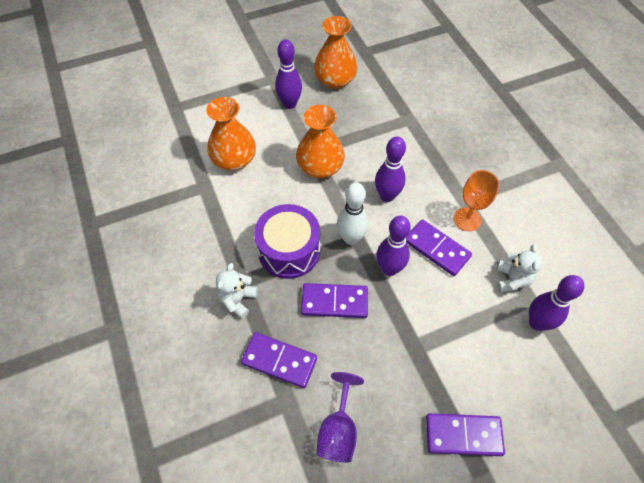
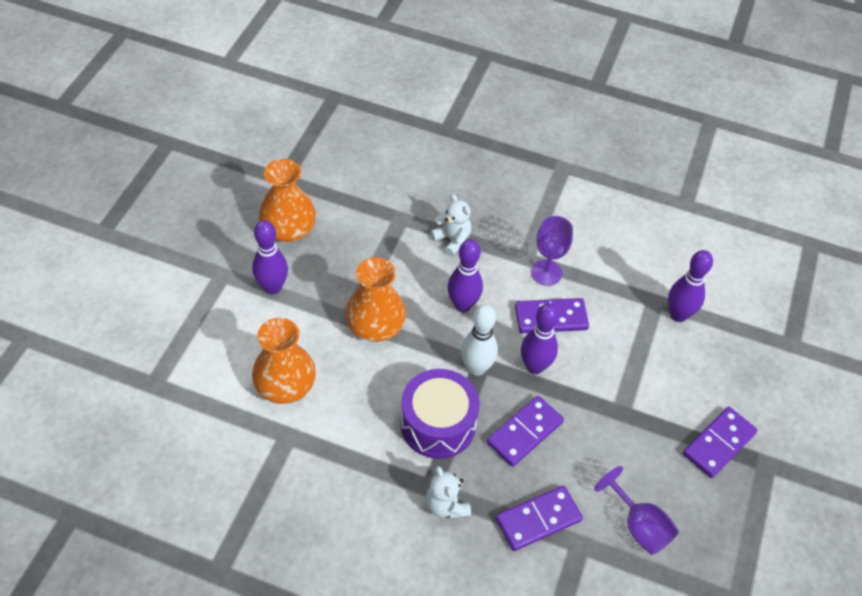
camera: 50 degrees left, 5 degrees down
(467, 219) = (546, 273): orange goblet -> purple goblet
(512, 280) = (628, 296): white teddy bear -> white teddy bear (452, 240)

